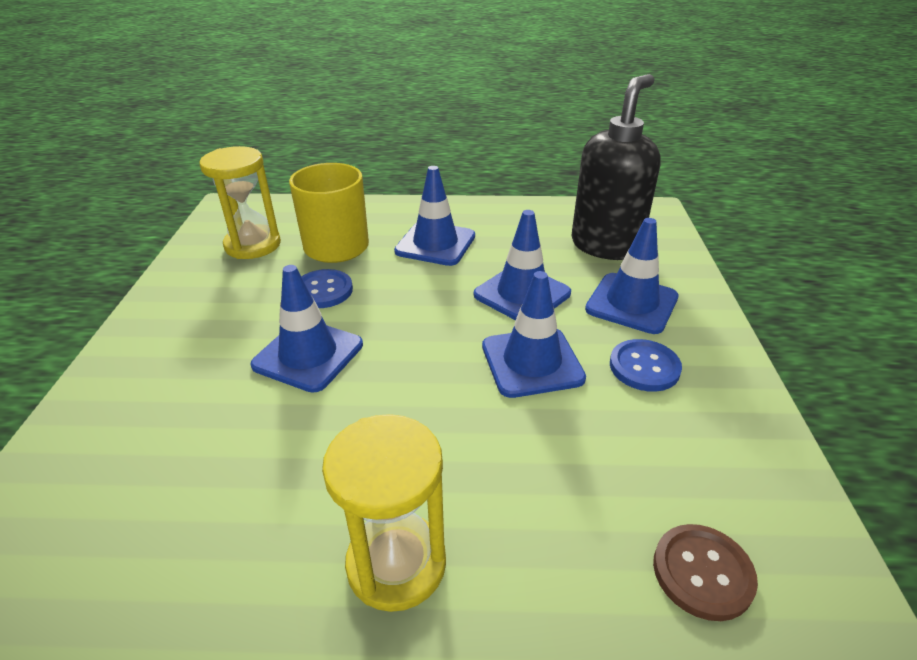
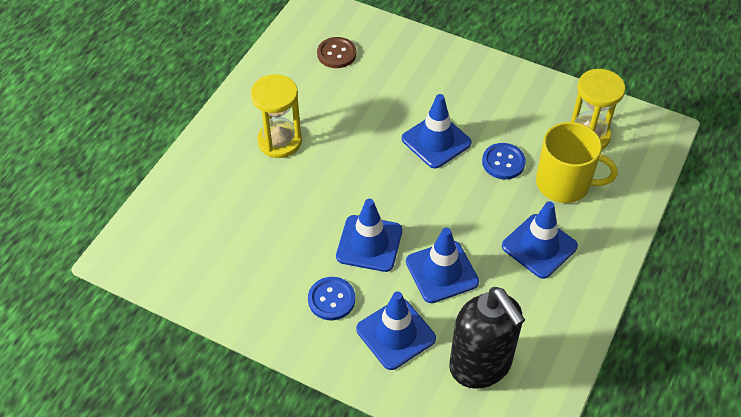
camera: 115 degrees right, 15 degrees up
(702, 573) = (206, 240): brown button -> brown button (336, 54)

